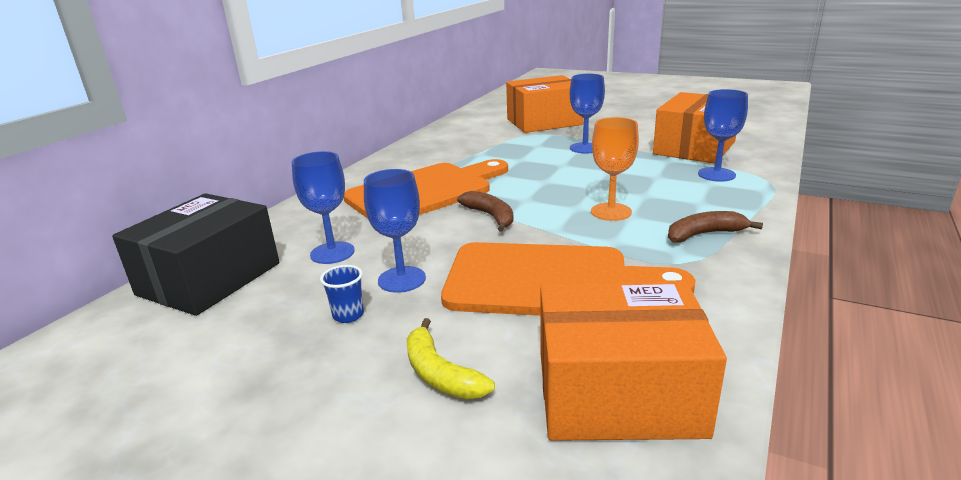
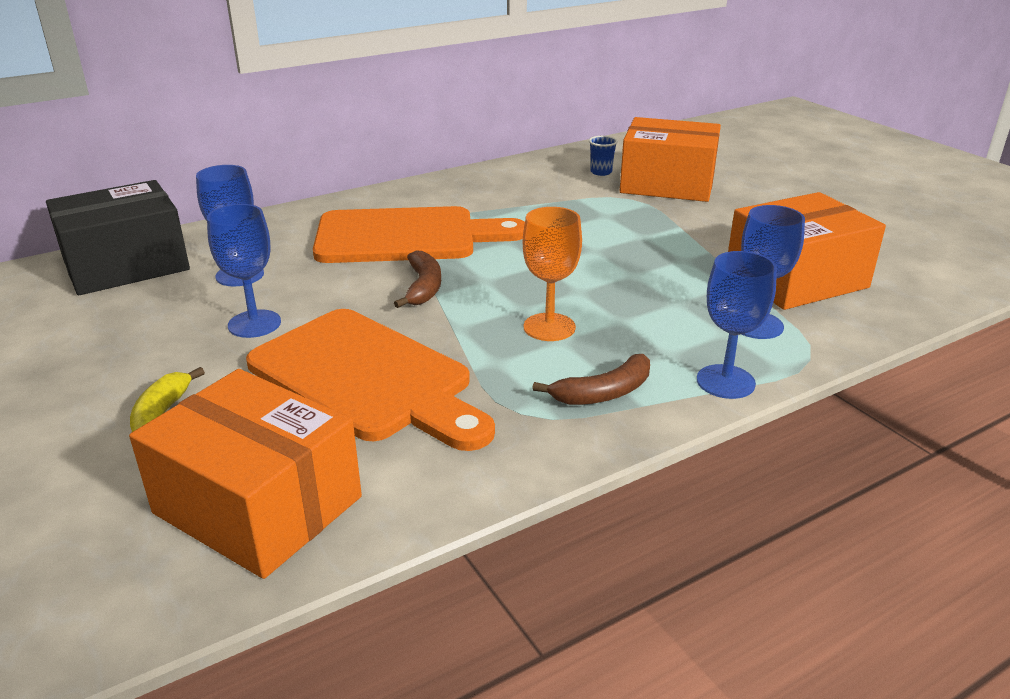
camera: 30 degrees right, 5 degrees up
(348, 315) = (172, 340): blue cup -> blue cup (601, 172)
(585, 148) = (656, 236): blue goblet -> blue goblet (725, 382)
(704, 234) = (603, 393): brown banana -> brown banana turned 135 degrees clockwise

